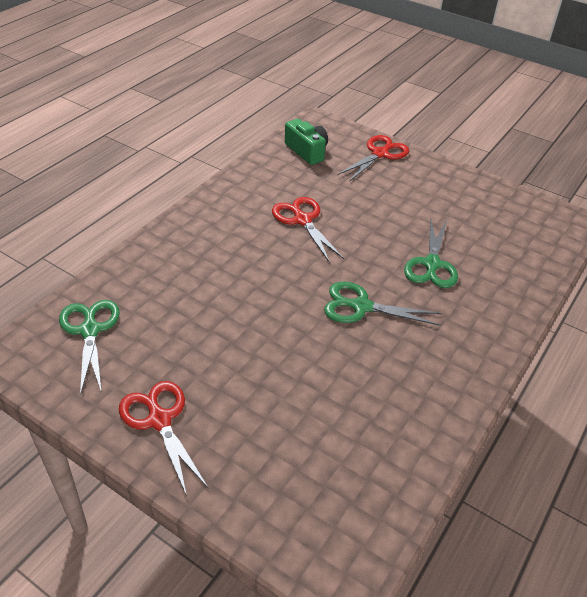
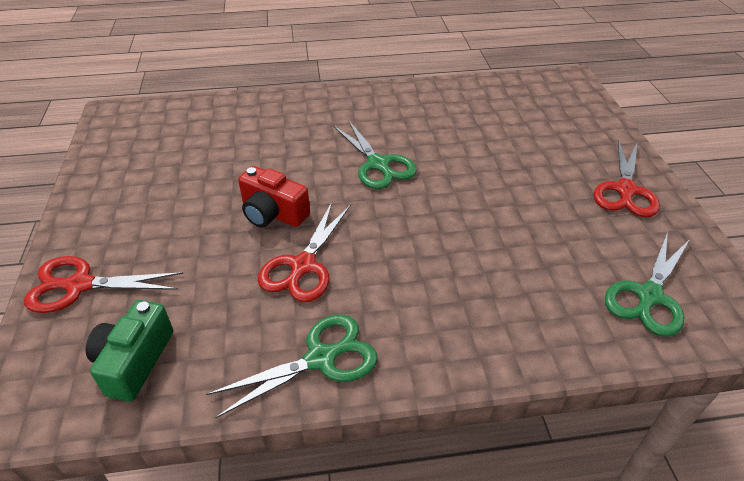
camera: 130 degrees left, 0 degrees up
(363, 232) = (273, 213): none -> red camera
(431, 264) = (273, 155): green scissors -> green scissors (321, 359)

